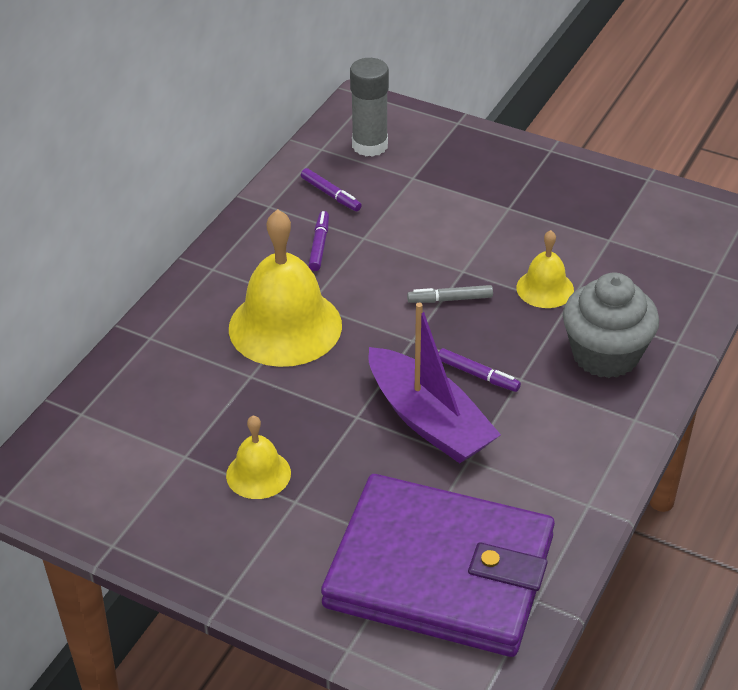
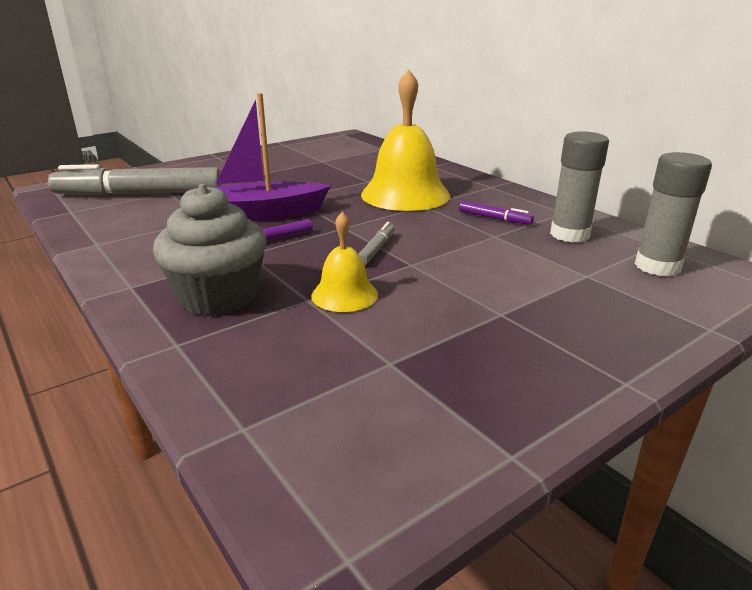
camera: 115 degrees right, 15 degrees down
(258, 474) = (283, 171): yellow bell -> none
(331, 195) = (569, 234): purple marker -> grey glue stick
(439, 571) = (139, 194): purple wallet -> grey marker

